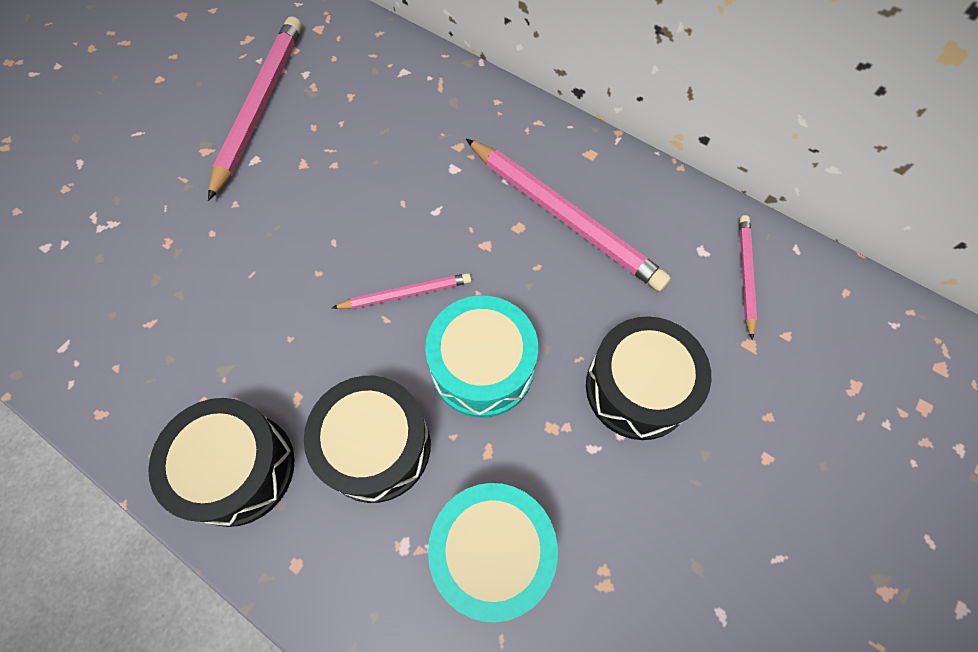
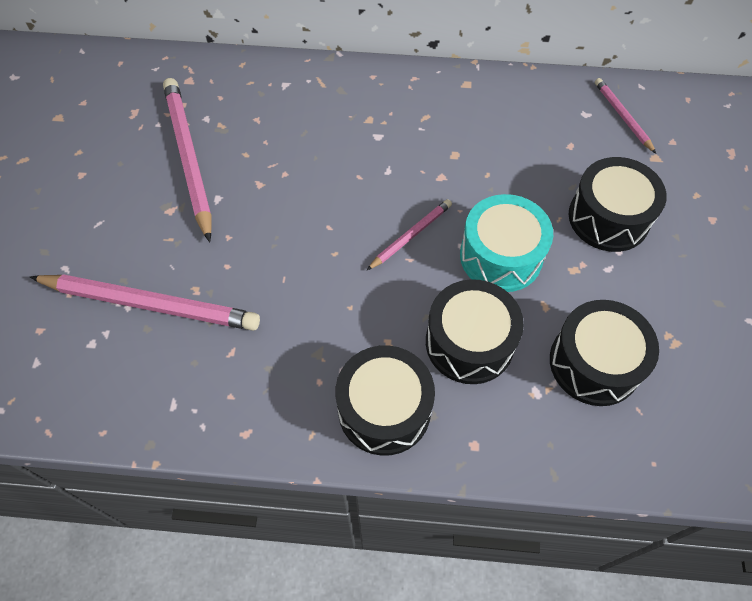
camera: 30 degrees left, 5 degrees down
(492, 552) = (594, 363): turquoise drum -> black drum
(564, 216) = (481, 133): pink pencil -> pink pencil (150, 304)

